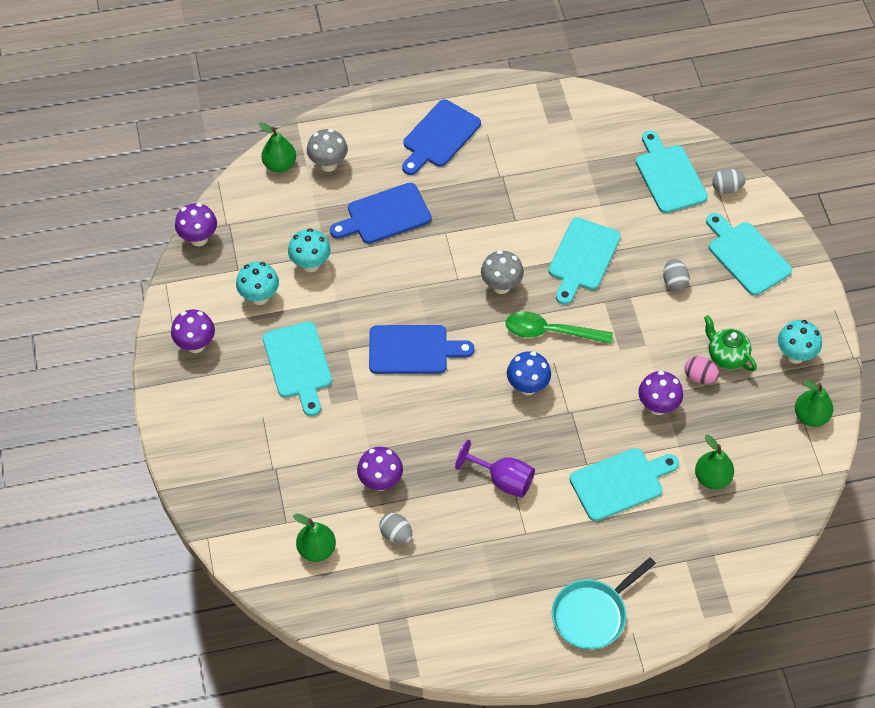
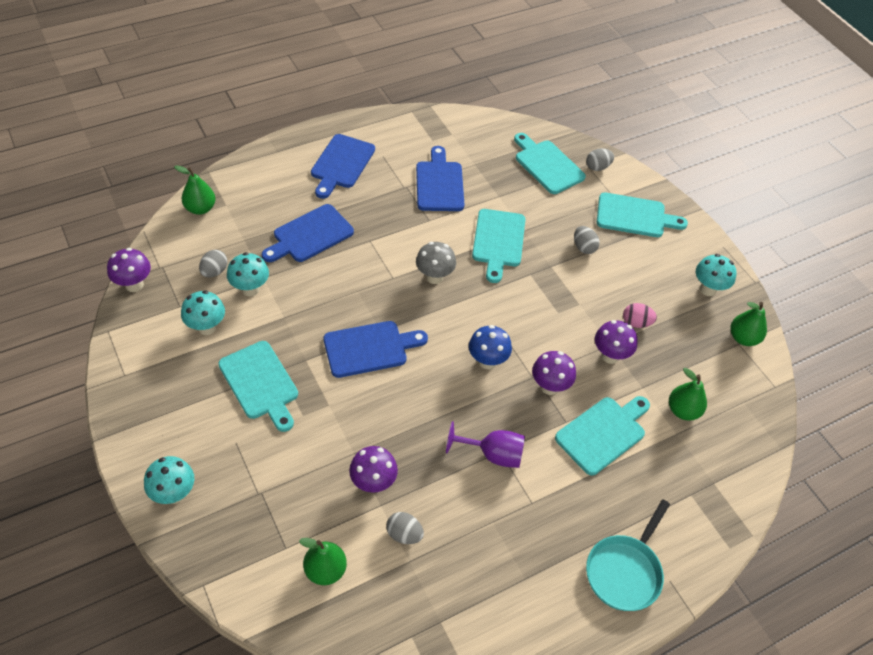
camera: 20 degrees left, 5 degrees down
(196, 345) = (150, 385): purple mushroom -> purple mushroom (549, 387)
(198, 452) = (174, 494): none -> turquoise mushroom
(279, 238) = (214, 271): none -> grey egg
(328, 164) = (246, 201): grey mushroom -> none
(540, 178) = (439, 183): none -> blue cutting board
(551, 332) = (492, 308): green spoon -> none
(726, 356) = (652, 301): green teapot -> none
(746, 255) = (634, 216): turquoise cutting board -> turquoise cutting board turned 150 degrees clockwise

